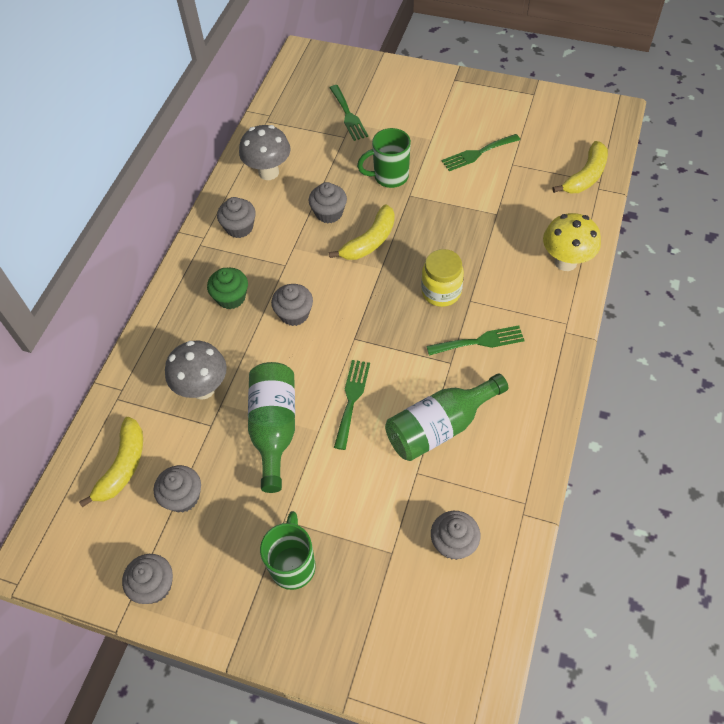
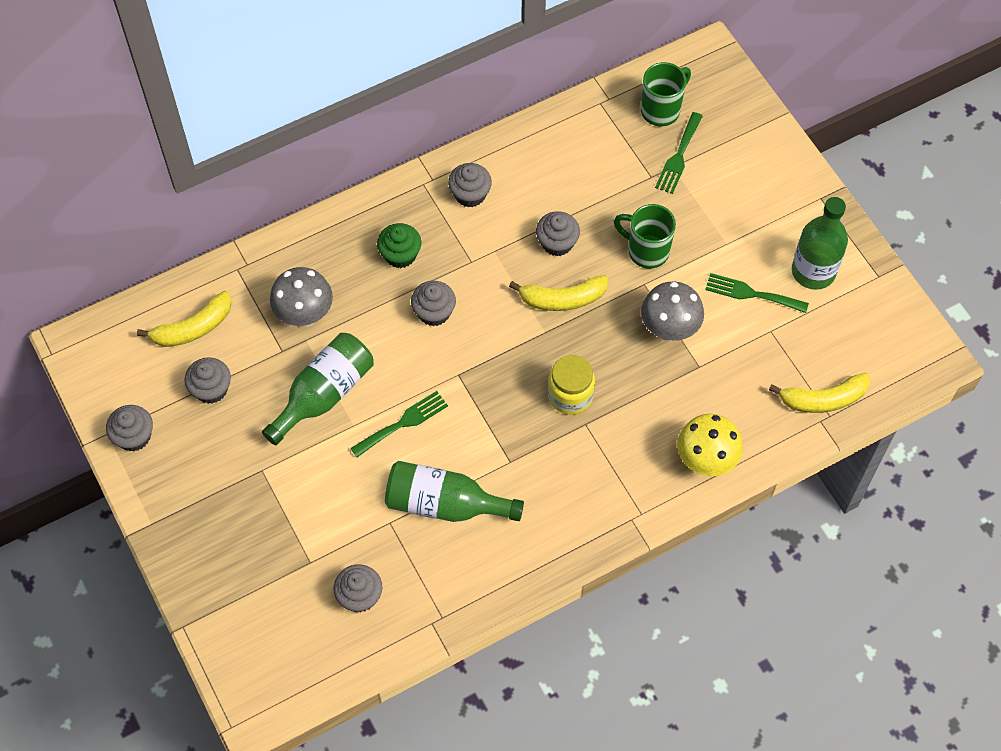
camera: 40 degrees right, 5 degrees up
(268, 172) = (548, 159): grey mushroom -> grey mushroom (669, 330)
(293, 565) = (236, 507): green mug -> green mug (661, 110)
(480, 341) = (553, 465): green fork -> none
(497, 117) = (813, 271): none -> green bottle

